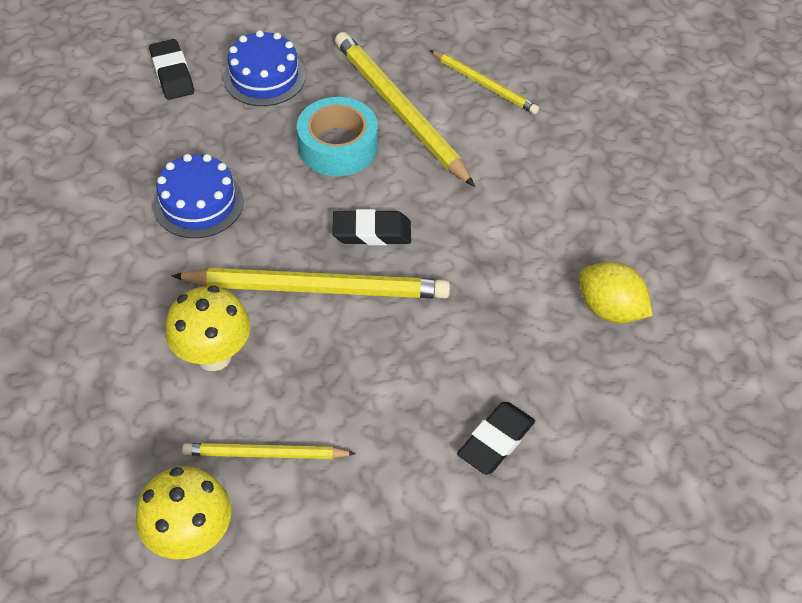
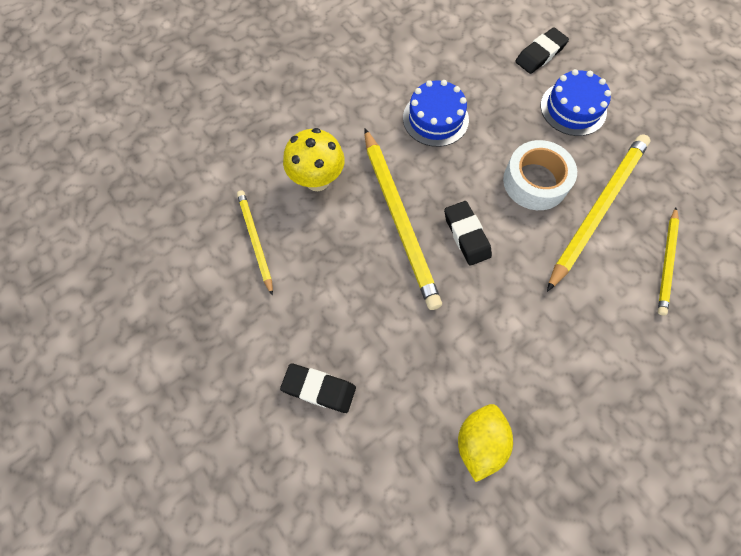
camera: 70 degrees right, 15 degrees up
(191, 537) = (184, 224): yellow mushroom -> none
(338, 146) = (535, 182): turquoise tape -> white tape

